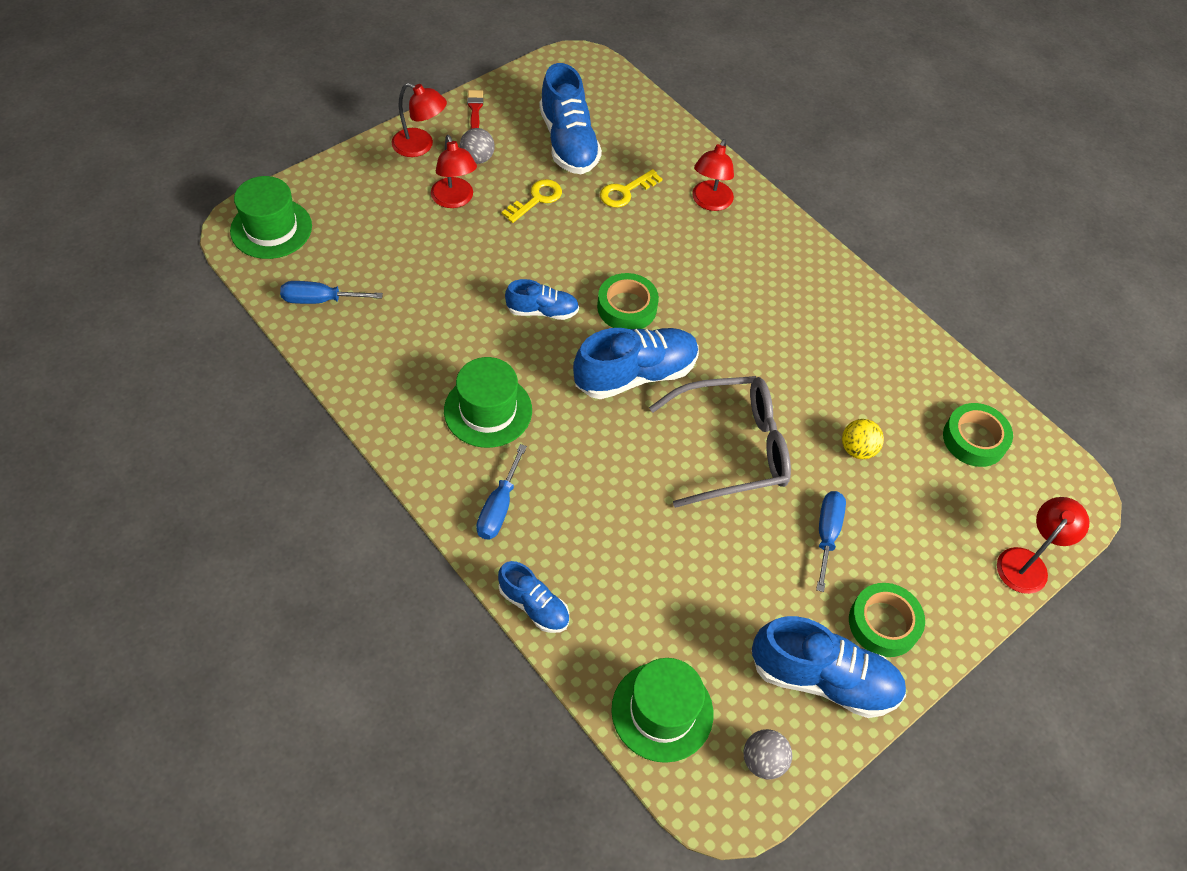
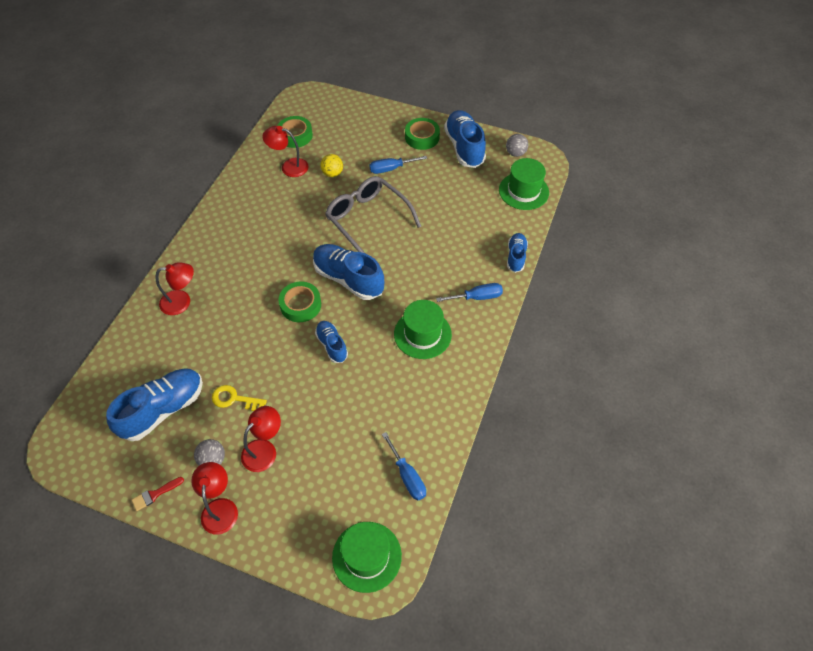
camera: 115 degrees left, 0 degrees up
(625, 191) = (197, 351): yellow key -> none
(1027, 563) = (354, 103): red lamp -> red lamp (289, 167)

